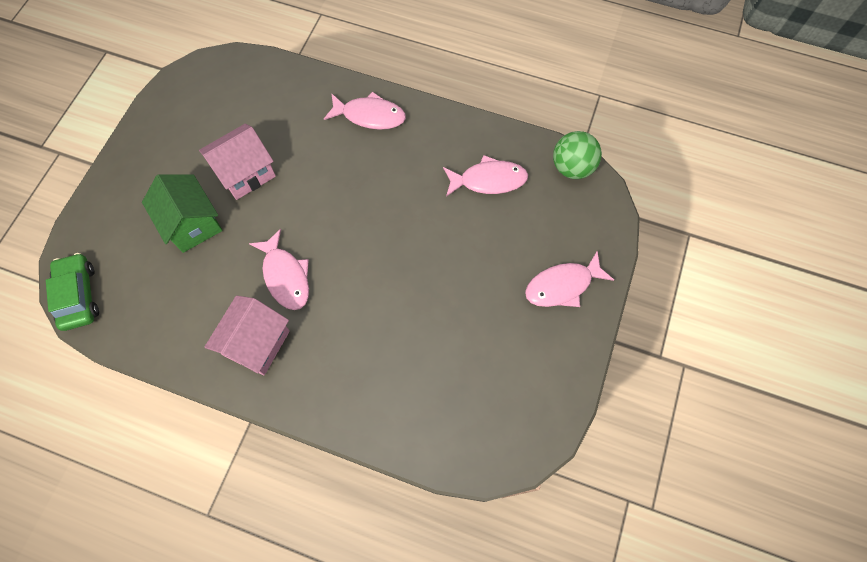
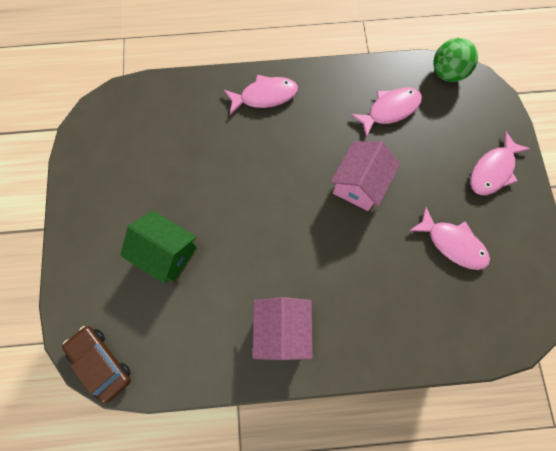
camera: 25 degrees left, 5 degrees up
(78, 295) = (101, 363): green car -> brown car
(245, 173) = (188, 189): pink house -> pink house (359, 184)
(285, 276) = (273, 262): pink fish -> pink fish (452, 243)

